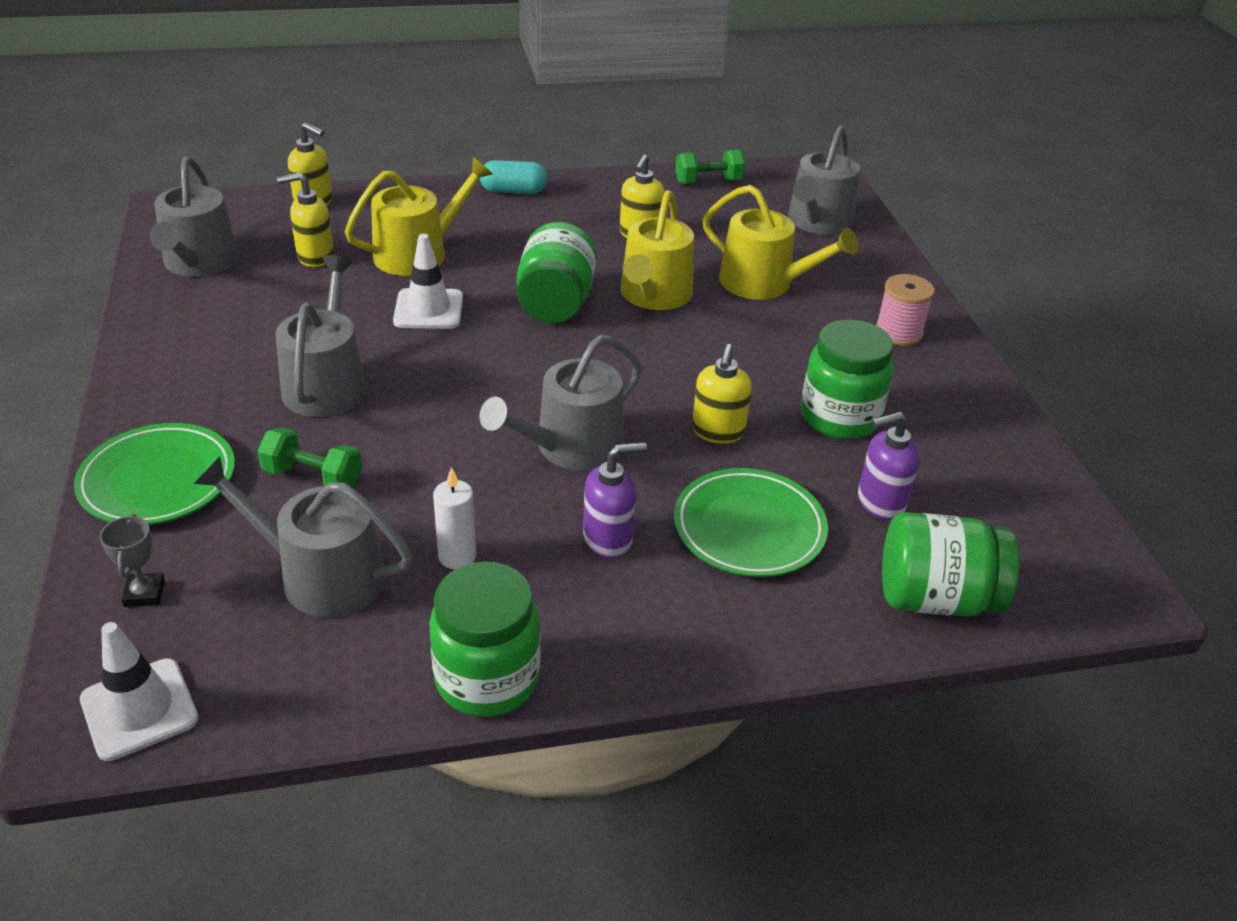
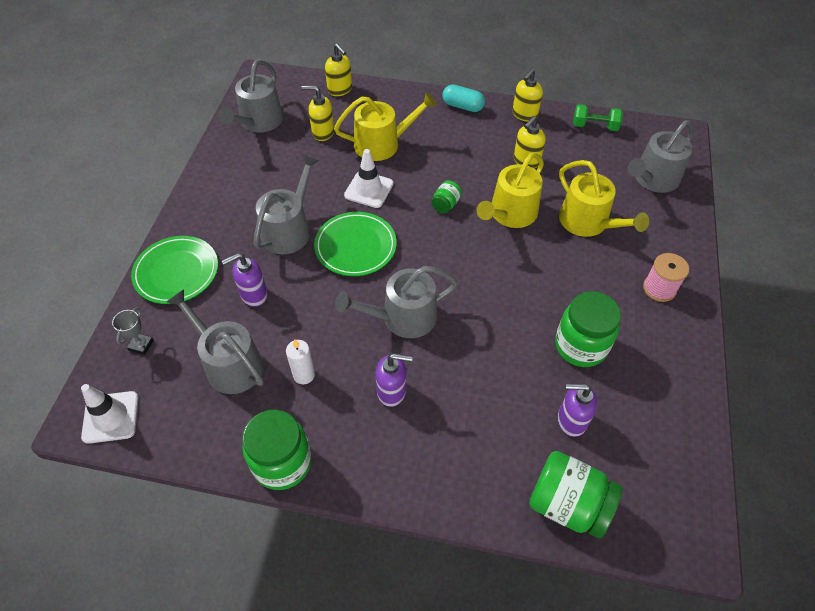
camera: 25 degrees right, 15 degrees up
(313, 477) = (253, 295): green dumbbell -> purple soap dispenser
(555, 303) = (445, 204): green jar -> green jar, size x0.49
(717, 432) = (496, 333): yellow soap dispenser -> yellow soap dispenser (524, 115)
(749, 528) = (478, 411): green plate -> green plate (355, 246)

